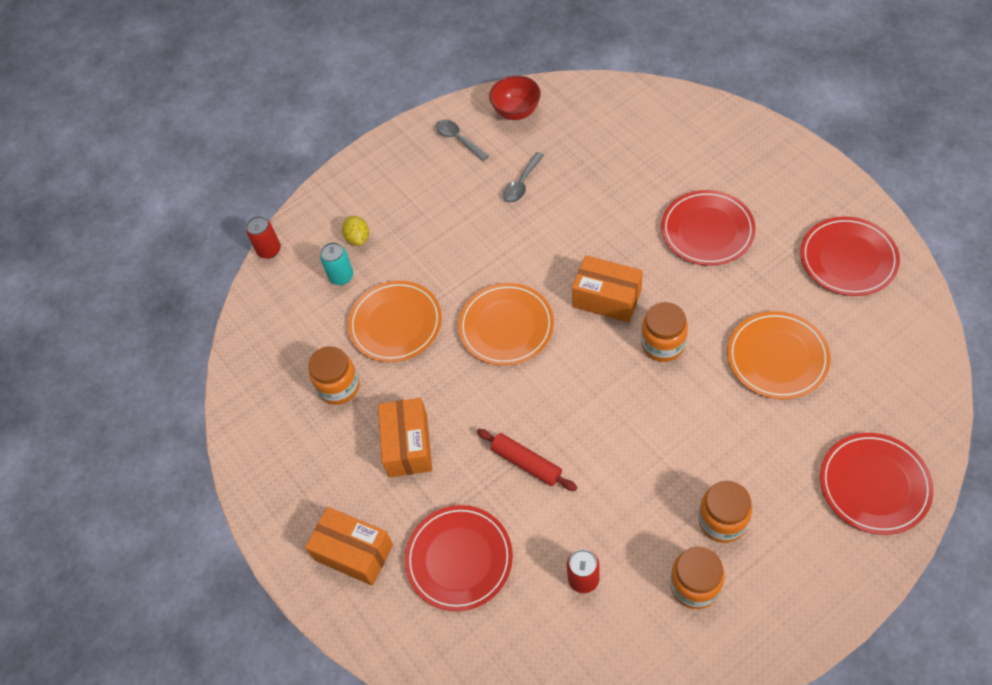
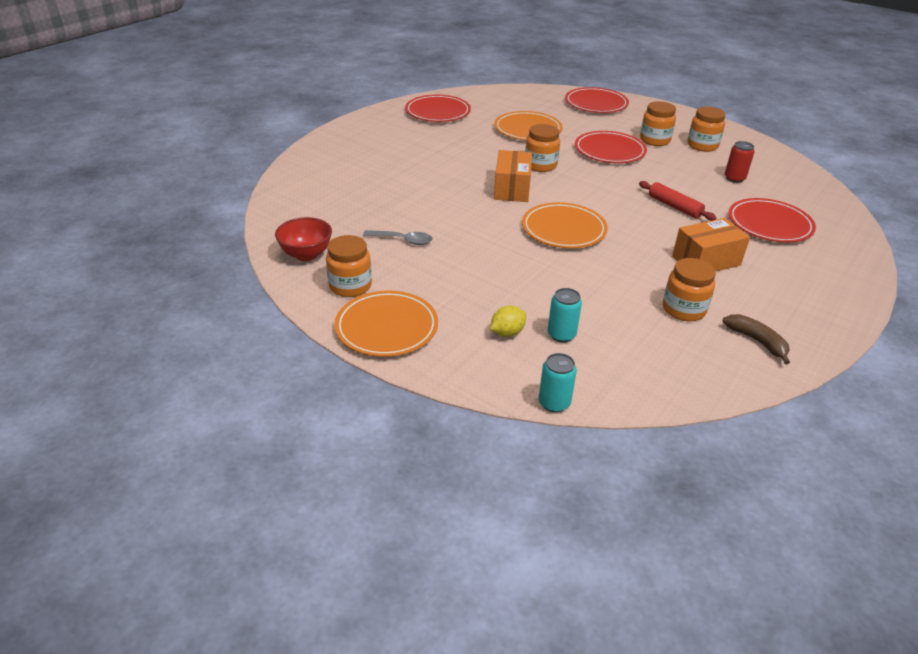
camera: 115 degrees left, 20 degrees down
(269, 250) = (554, 403): red can -> turquoise can
(274, 429) = (757, 341): none -> brown banana
(354, 552) = (814, 271): orange box -> none
(395, 324) = (596, 288): orange plate -> orange plate (386, 327)
(458, 139) = (350, 286): grey spoon -> orange jar
(526, 463) = (674, 207): red rolling pin -> red rolling pin turned 60 degrees counterclockwise
(707, 230) = (430, 156): red plate -> red plate (609, 151)

